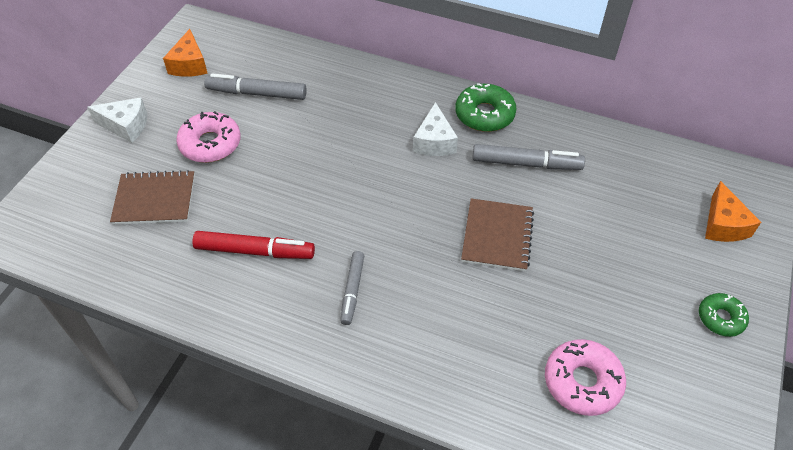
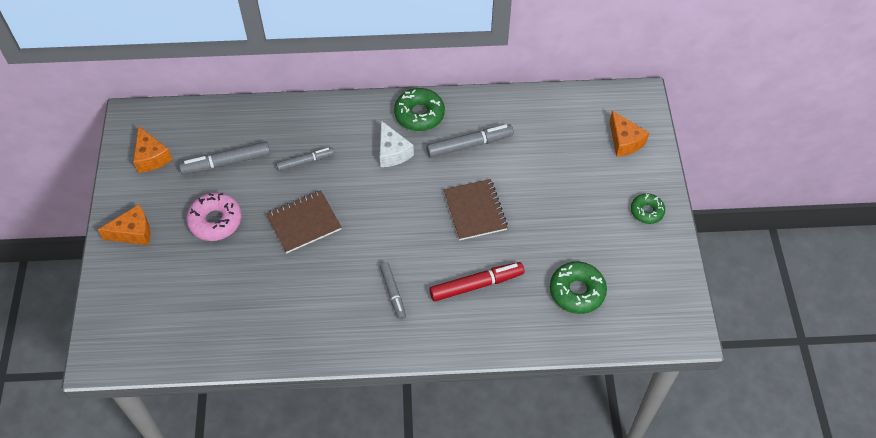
camera: 25 degrees left, 5 degrees up
(126, 126) = (133, 232): white cheese -> orange cheese
(154, 199) = (200, 284): brown notebook -> brown notebook (304, 223)
(255, 251) = (304, 293): red marker -> red marker (476, 285)
(336, 119) = (305, 161): none -> grey marker
(582, 382) = (577, 291): pink donut -> green donut

